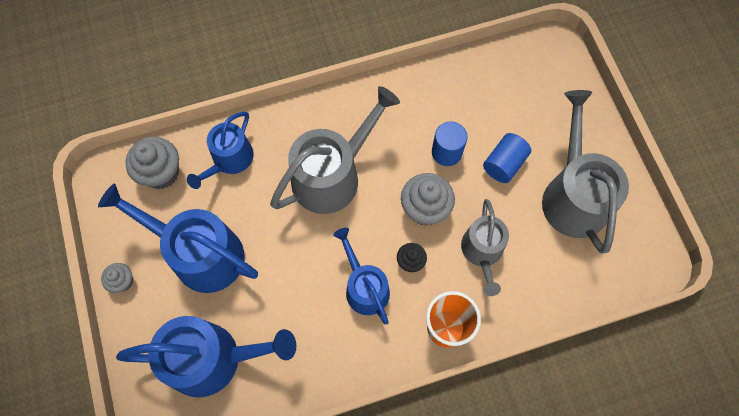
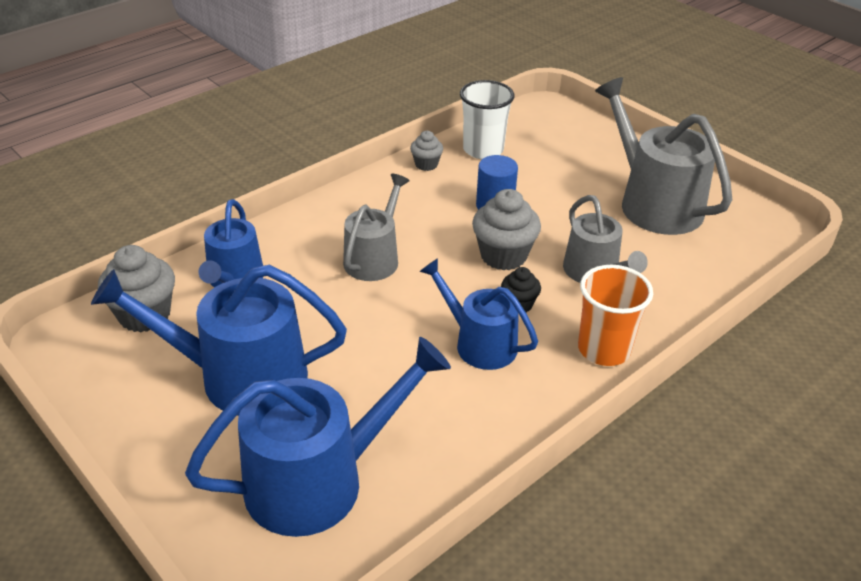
camera: 25 degrees left, 30 degrees down
(123, 281) = (137, 440): grey cupcake -> grey cupcake (426, 164)
(332, 175) = (374, 258): grey watering can -> grey watering can, size x0.62
(471, 82) = (483, 150): none -> white cup
(504, 164) = (563, 199): blue cylinder -> none

